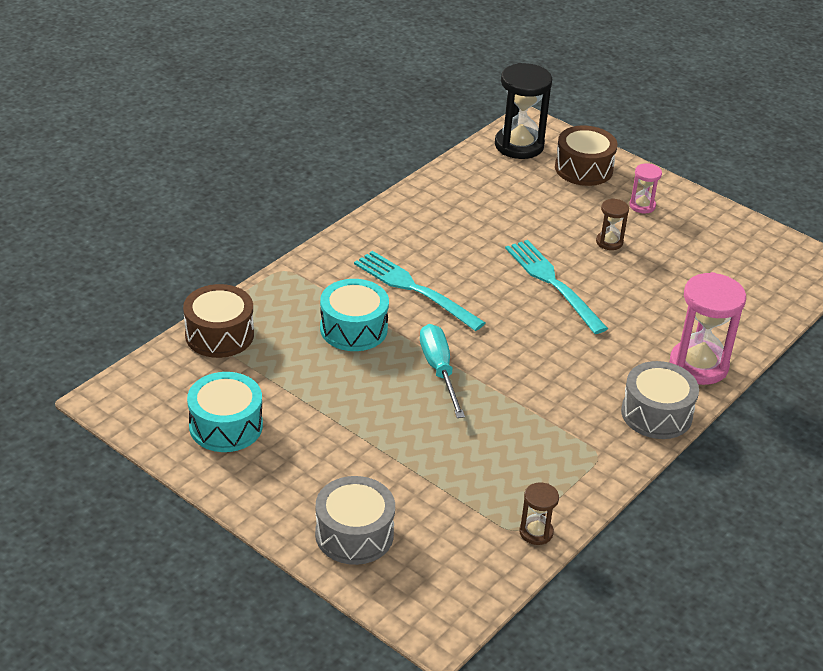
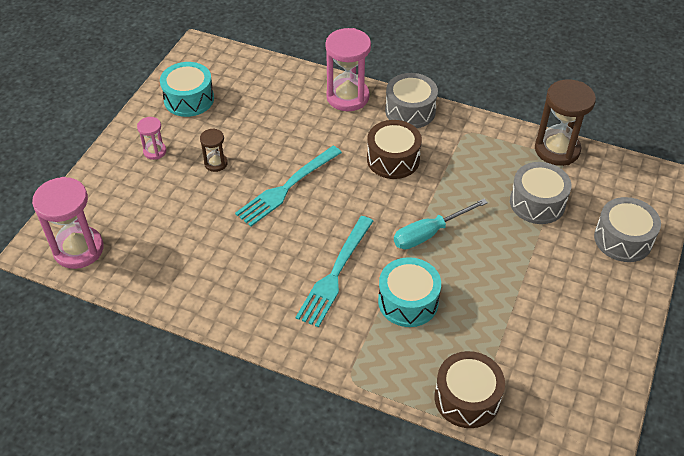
camera: 105 degrees left, 10 degrees up
(226, 426) = (571, 352): turquoise drum -> turquoise drum (189, 99)
(448, 477) = (537, 203): none -> grey drum
(519, 145) = (78, 249): black hourglass -> pink hourglass
(536, 532) = (557, 149): brown hourglass -> brown hourglass, size x1.97
(583, 168) = (107, 197): brown drum -> brown drum (393, 159)

